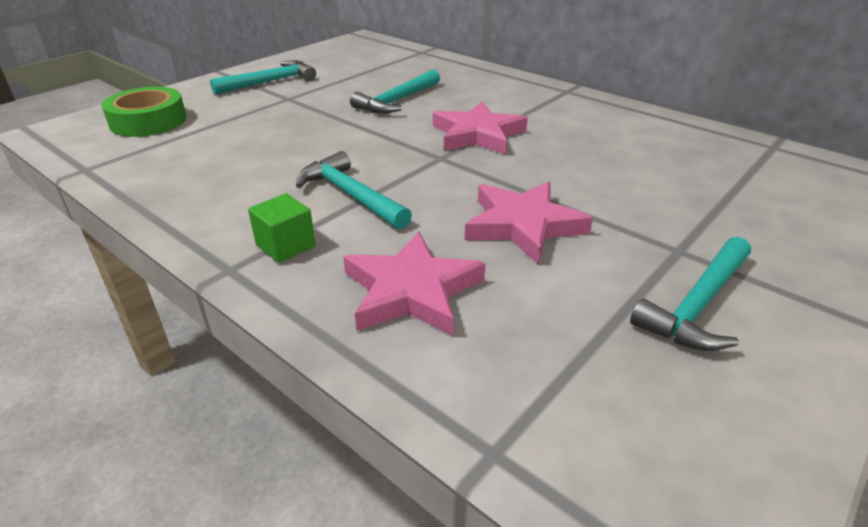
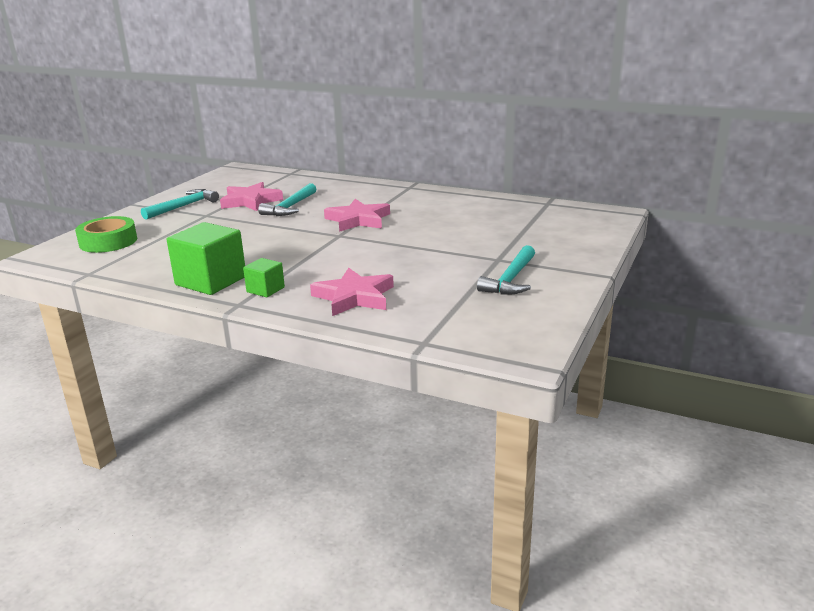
camera: 15 degrees left, 10 degrees down
(222, 212) = (211, 281): none -> green cube
(350, 195) = (290, 261): turquoise hammer -> none
(523, 225) = (406, 261): pink star -> pink star (250, 201)

